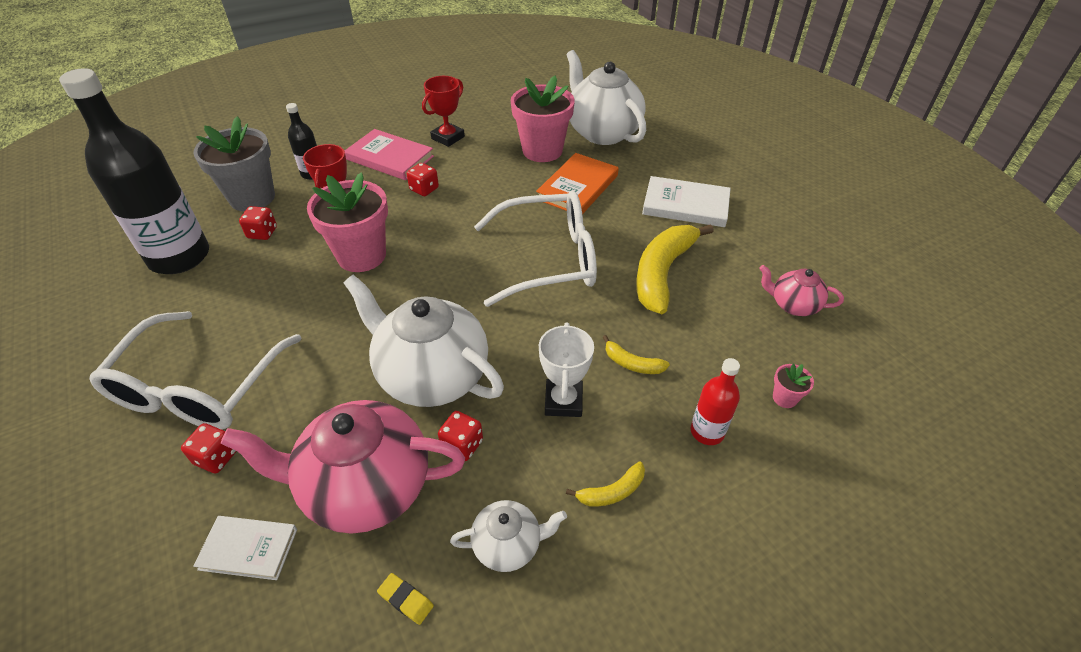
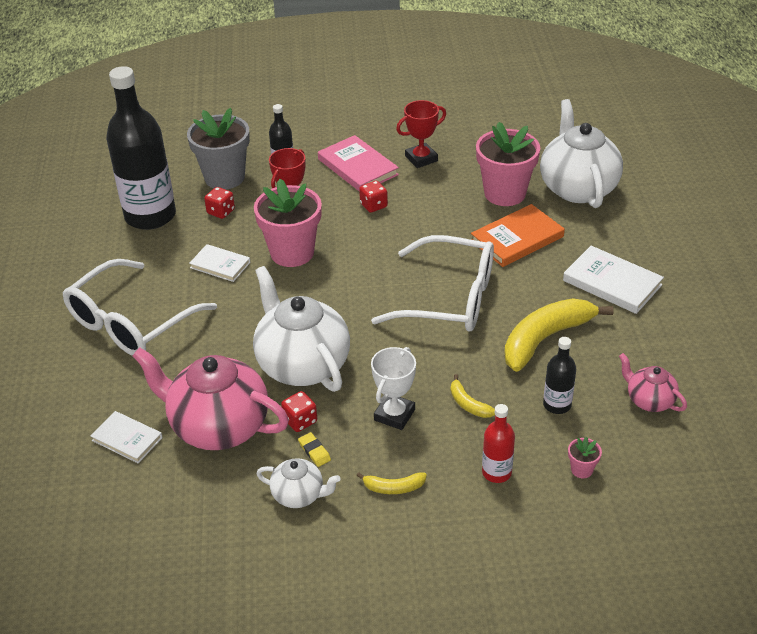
camera: 25 degrees right, 5 degrees down
(216, 457) = (127, 375): red dice -> none
(285, 289) = (220, 265): none -> white book
(406, 600) = (214, 503): yellow eraser -> yellow eraser (314, 451)
(716, 336) = (557, 405): none -> black bottle

